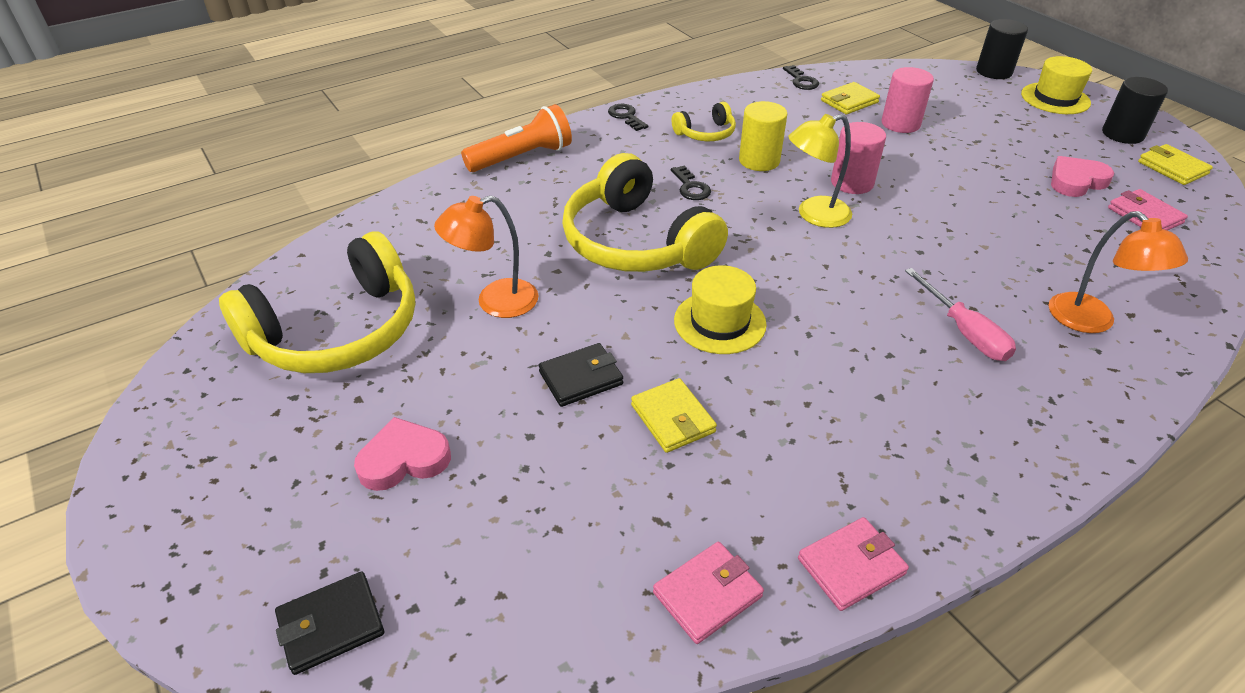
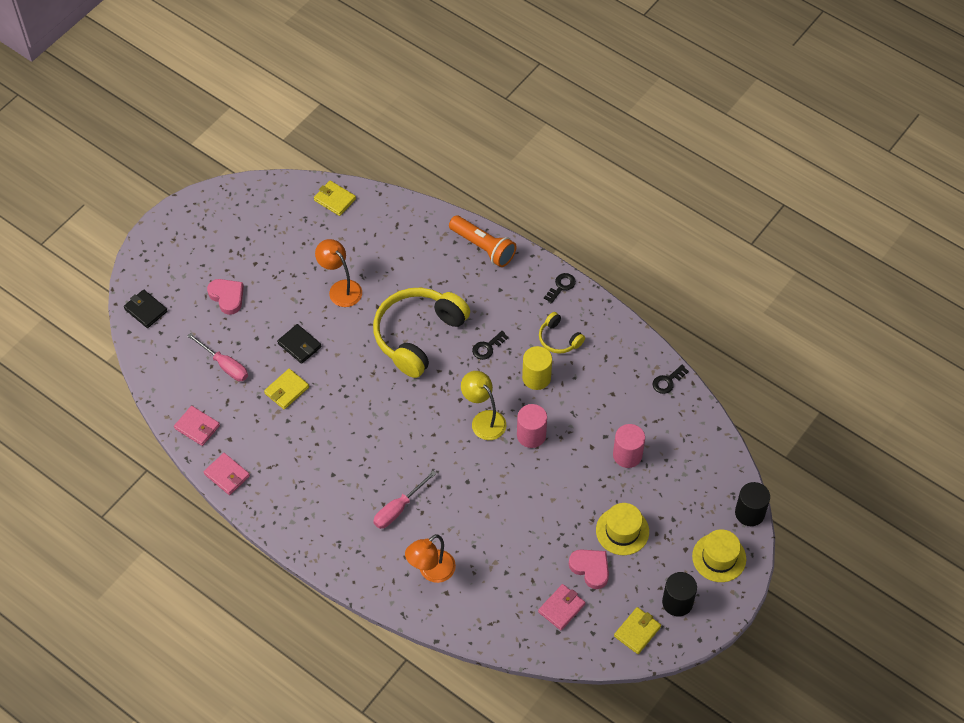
camera: 70 degrees right, 15 degrees up
(337, 331) = (294, 233): yellow headphones -> none
(568, 503) = (225, 365): none -> pink screwdriver
(719, 322) = (363, 393): yellow hat -> yellow hat (622, 531)
(849, 101) = (647, 418): yellow wallet -> yellow wallet (334, 200)

